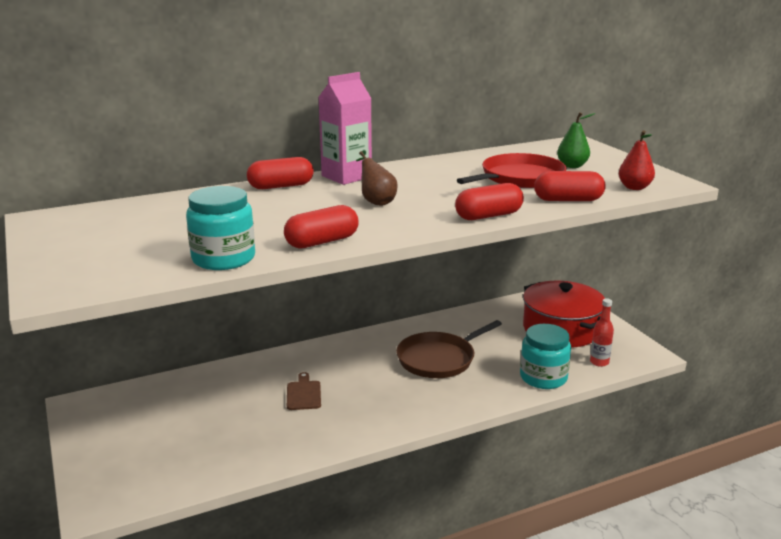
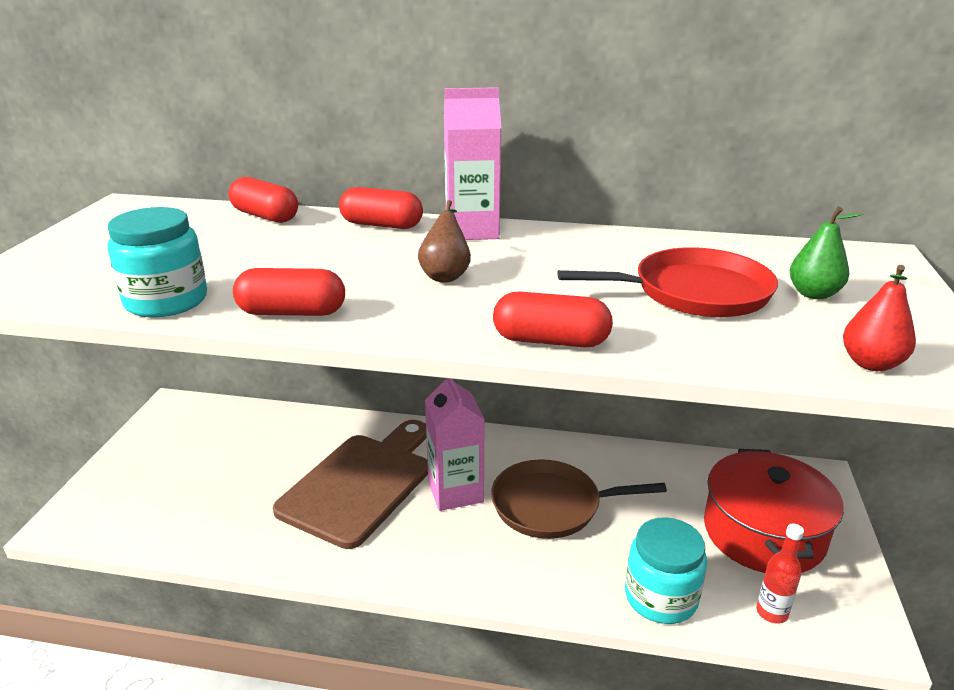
camera: 35 degrees right, 5 degrees up
(303, 394) = (360, 484): brown cutting board -> brown cutting board, size x2.44
(373, 374) = (455, 491): none -> pink carton
(568, 200) = (715, 351): red capsule -> red capsule (265, 216)

